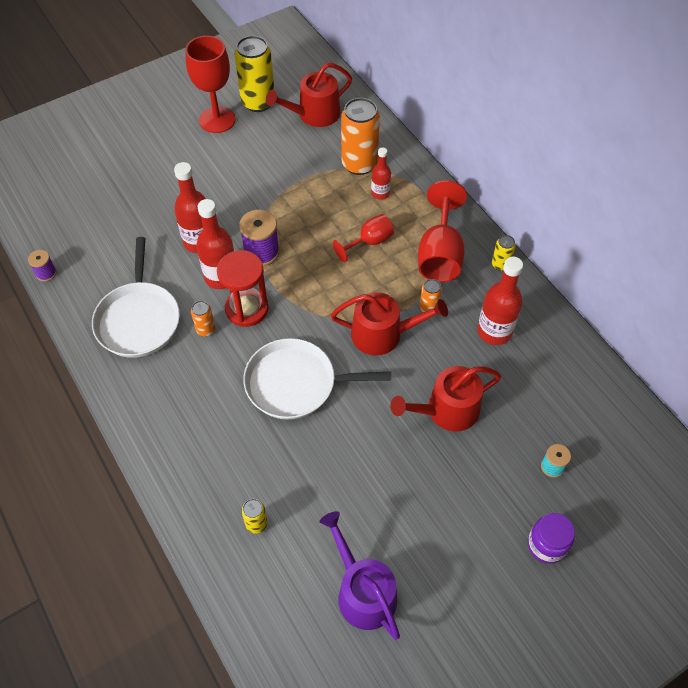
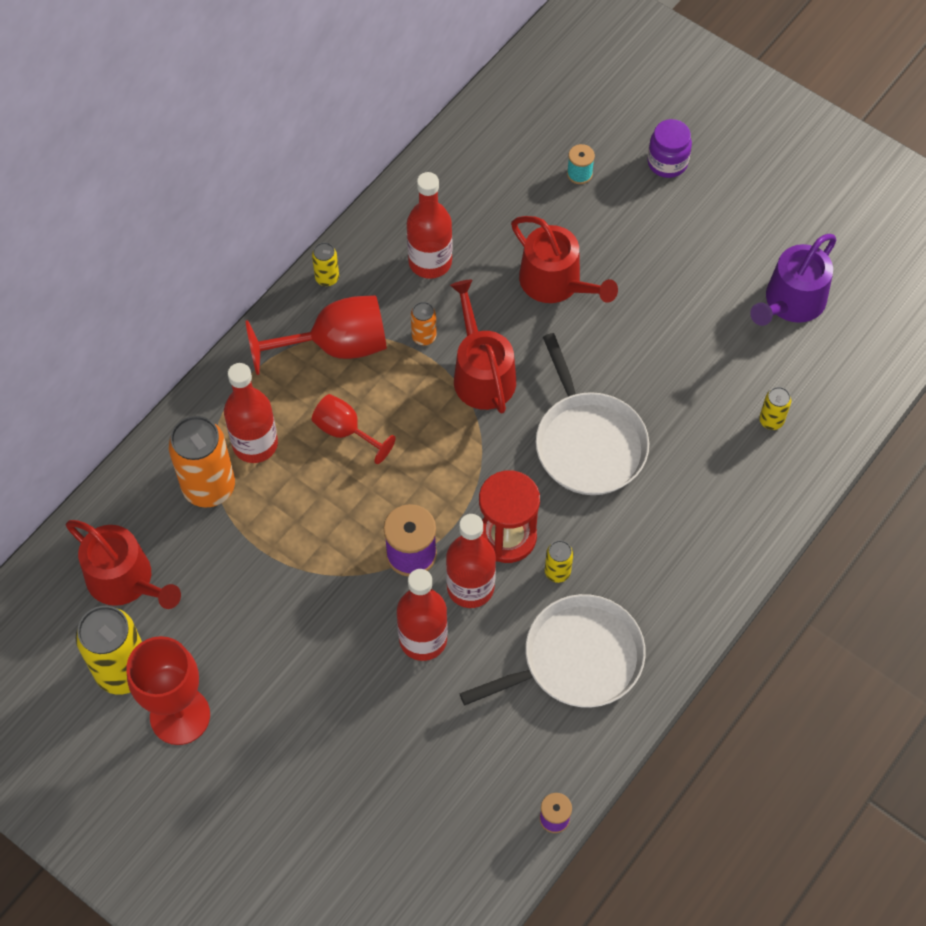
camera: 110 degrees left, 5 degrees up
(205, 329) = (557, 572): orange can -> yellow can
(380, 193) = (255, 444): red bottle -> red bottle, size x1.70

